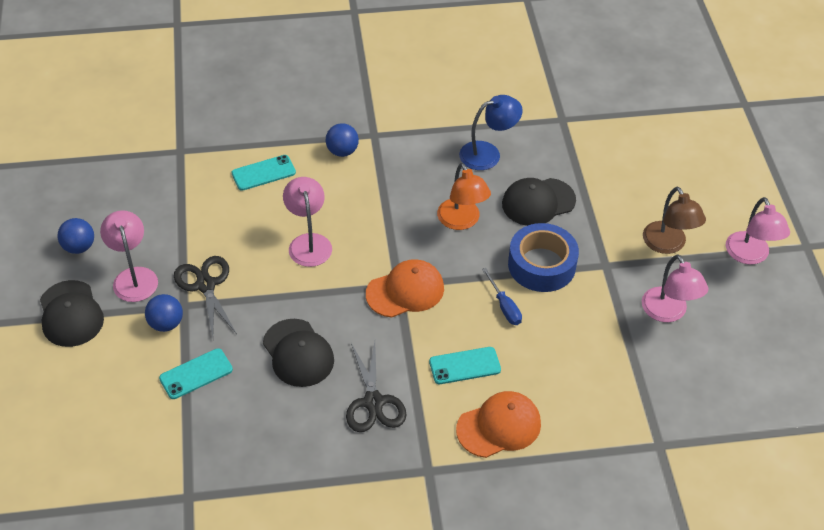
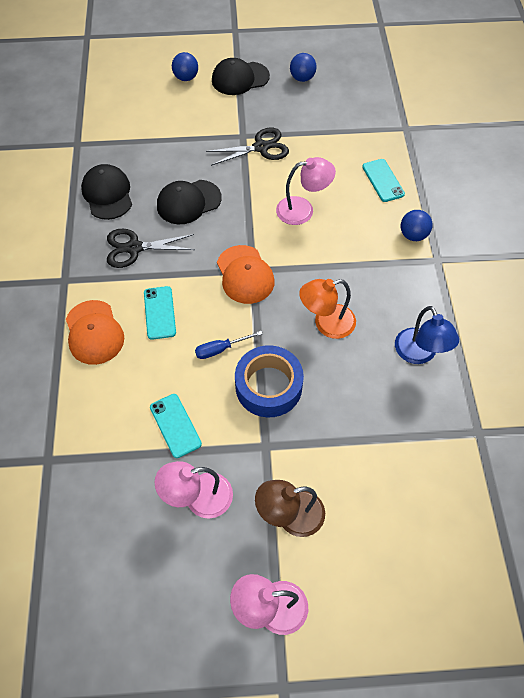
camera: 95 degrees right, 10 degrees up
(133, 277) = (272, 108): pink lamp -> none
(166, 324) = (226, 127): blue ball -> blue ball (186, 78)
(196, 374) = (178, 144): turquoise phone -> turquoise phone (175, 425)
(538, 202) = (352, 393): black cap -> black cap (107, 194)

